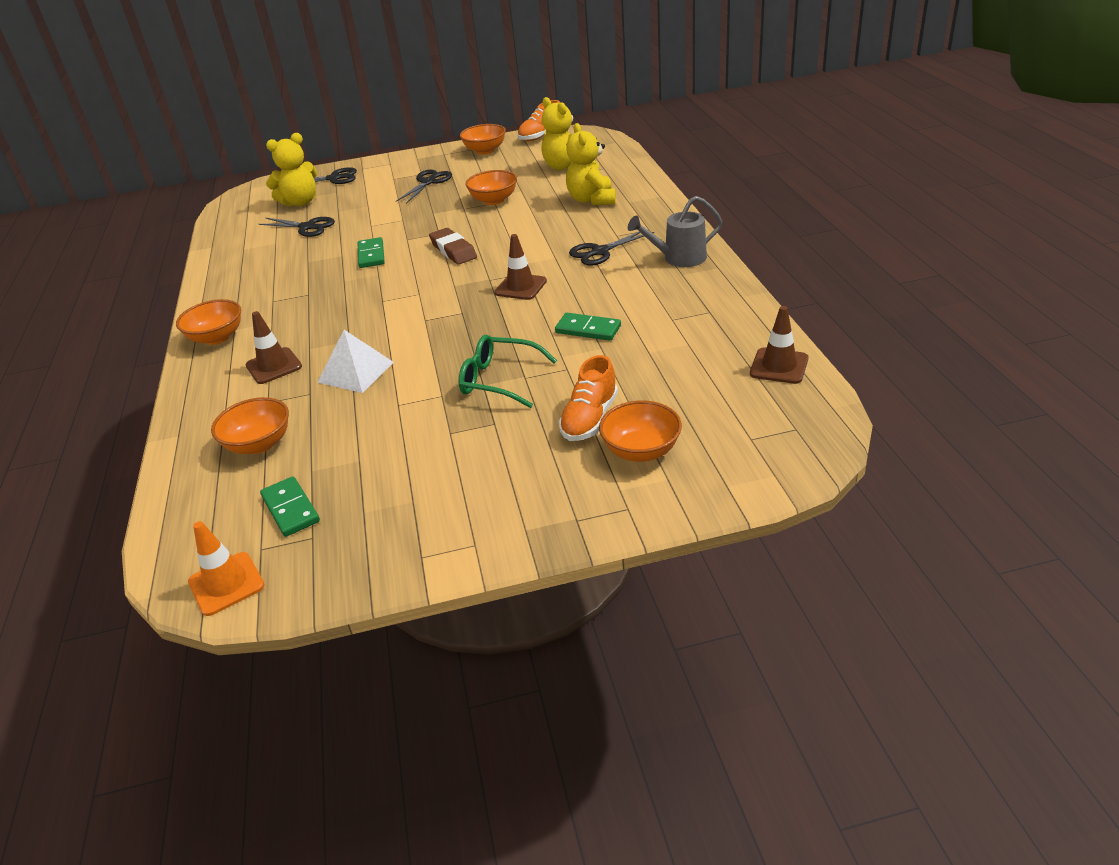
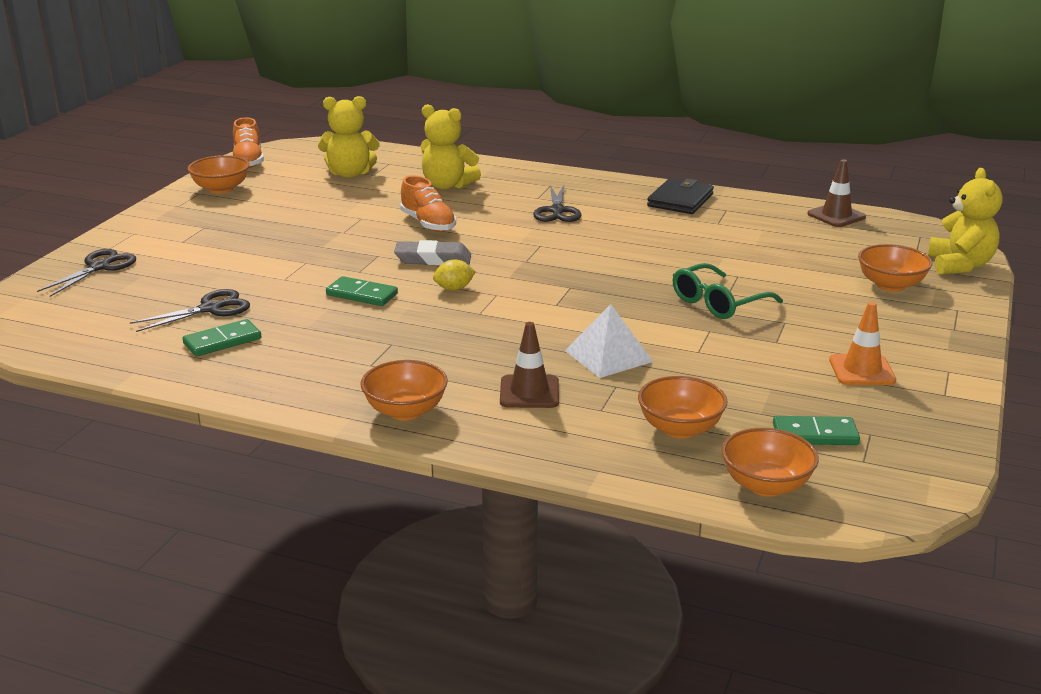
camera: 60 degrees left, 10 degrees down
(226, 584) = (902, 486): orange traffic cone -> orange traffic cone (862, 370)
(300, 202) = (125, 298): yellow teddy bear -> yellow teddy bear (959, 265)
(412, 277) = (454, 288): none -> yellow lemon
(428, 182) = (238, 229): black scissors -> none
(453, 250) = (433, 259): brown eraser -> grey eraser
(494, 200) = (356, 216): orange bowl -> orange bowl (766, 485)
(520, 287) = (565, 254): brown traffic cone -> none
(588, 329) = (686, 252): green domino -> green domino (222, 341)
(590, 419) = (825, 288): orange shoe -> orange shoe (428, 224)
(678, 258) = (623, 192): grey watering can -> none
(699, 285) = (680, 200): none -> black wallet

